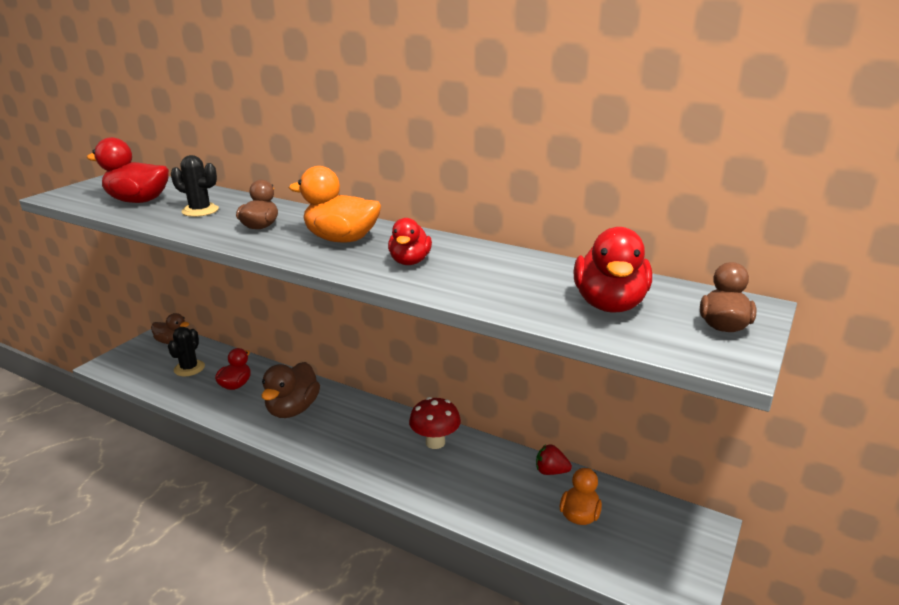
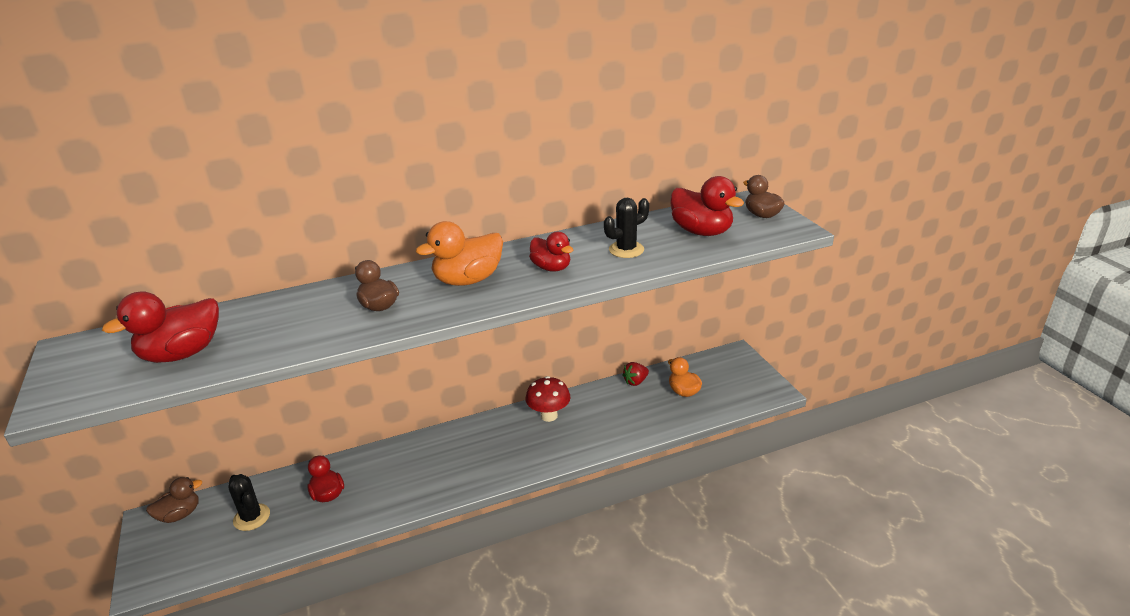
camera: 50 degrees left, 5 degrees up
(200, 210) = (281, 325): black cactus -> black cactus (626, 250)
(293, 409) = (413, 472): brown duck -> none

